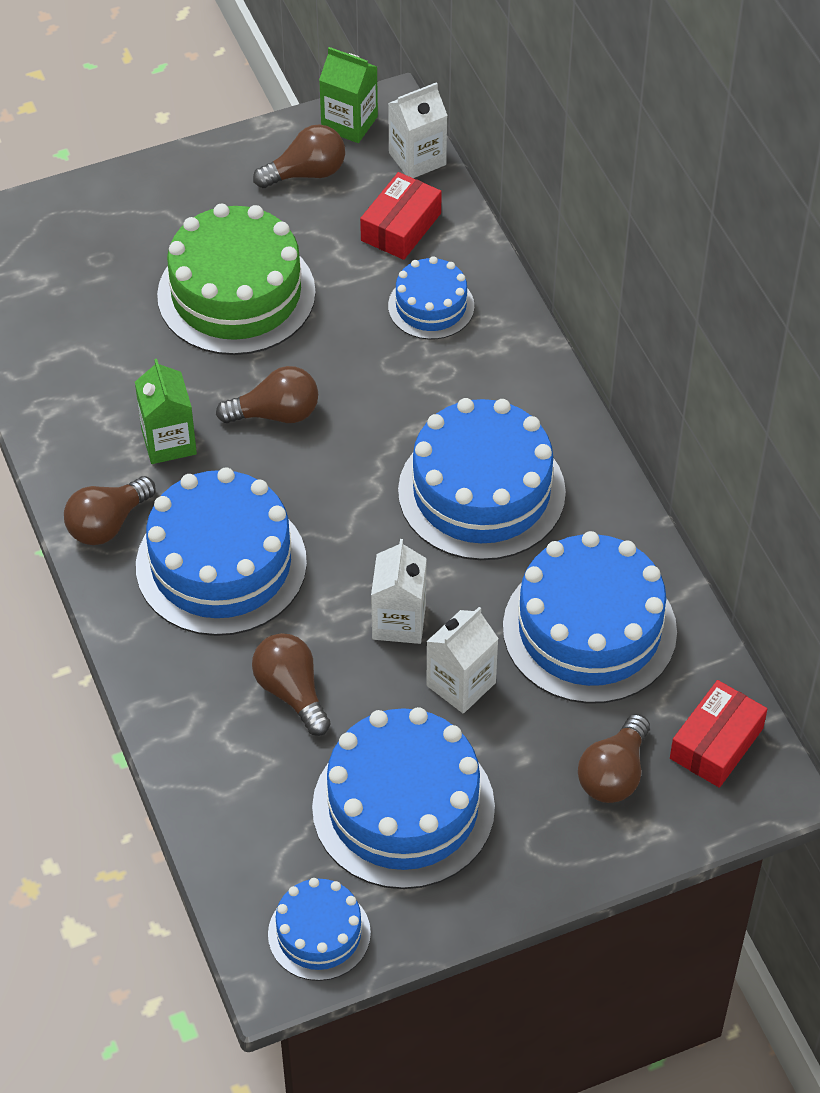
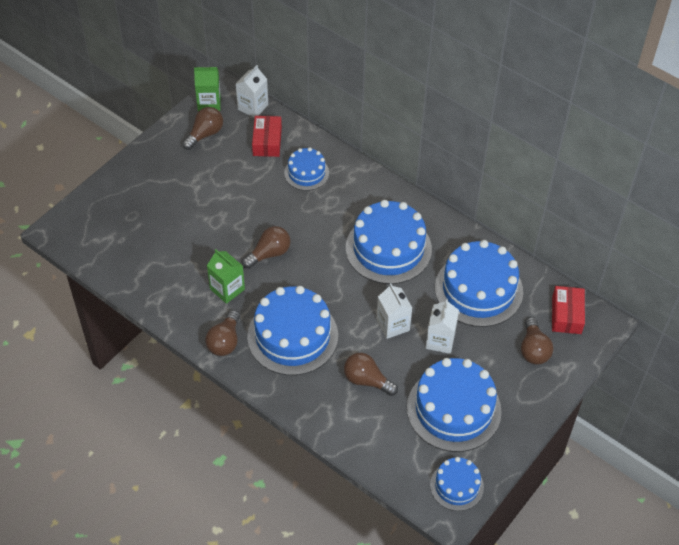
camera: 30 degrees left, 0 degrees up
(236, 294) = (211, 205): green cake -> none

